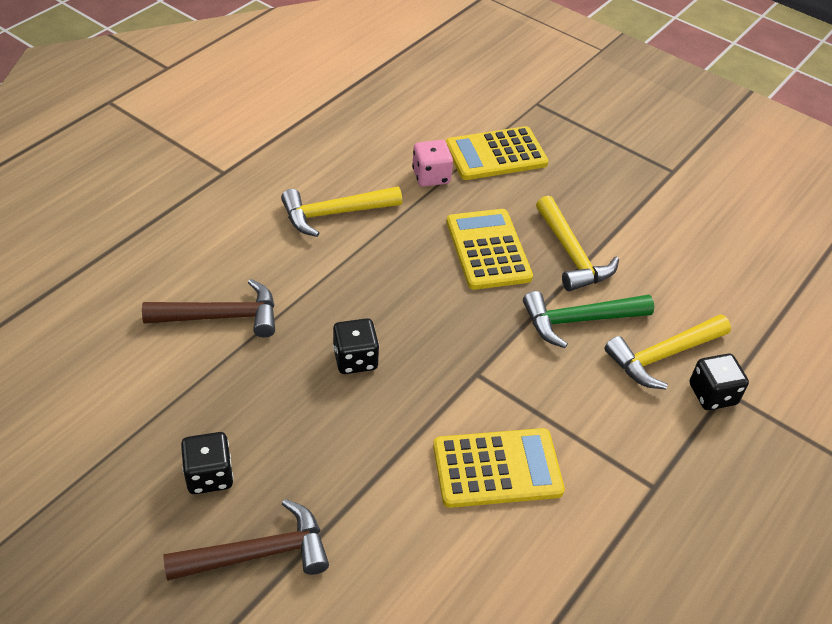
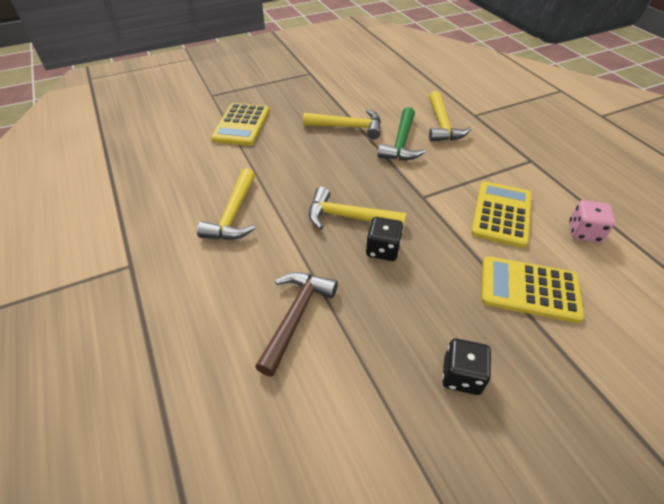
camera: 60 degrees left, 0 degrees up
(259, 553) = (545, 364): brown hammer -> none
(391, 311) = (348, 217): none -> yellow hammer
(431, 176) = (237, 157): pink dice -> pink dice (584, 232)
(488, 250) = (322, 156): yellow calculator -> yellow calculator (529, 289)
(712, 394) = (475, 119): black dice -> none

